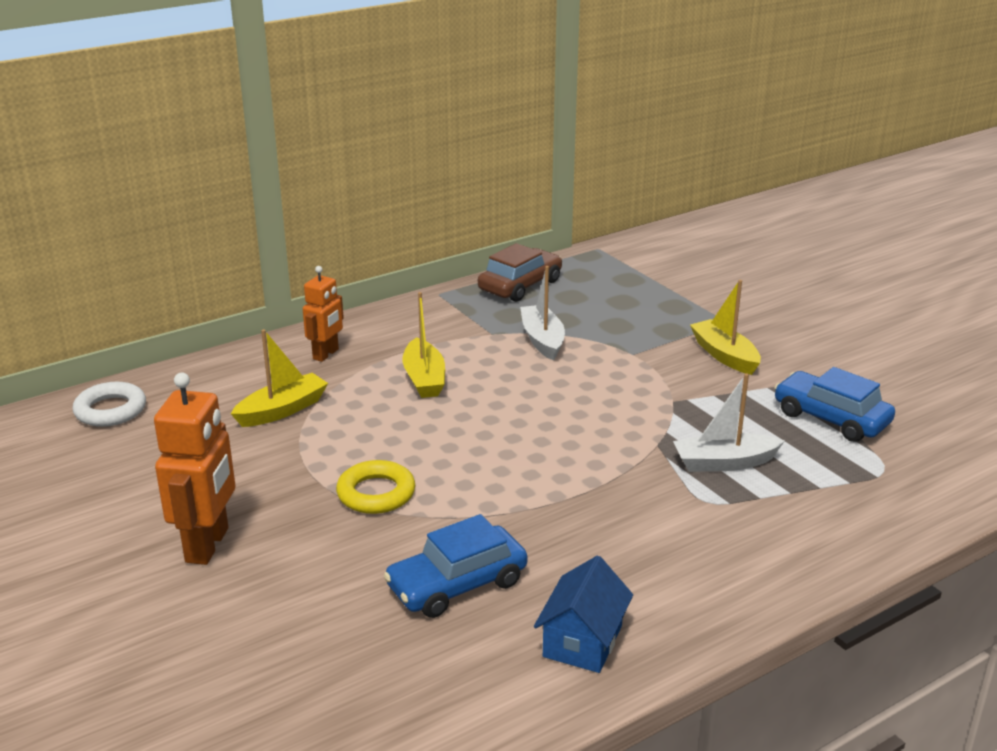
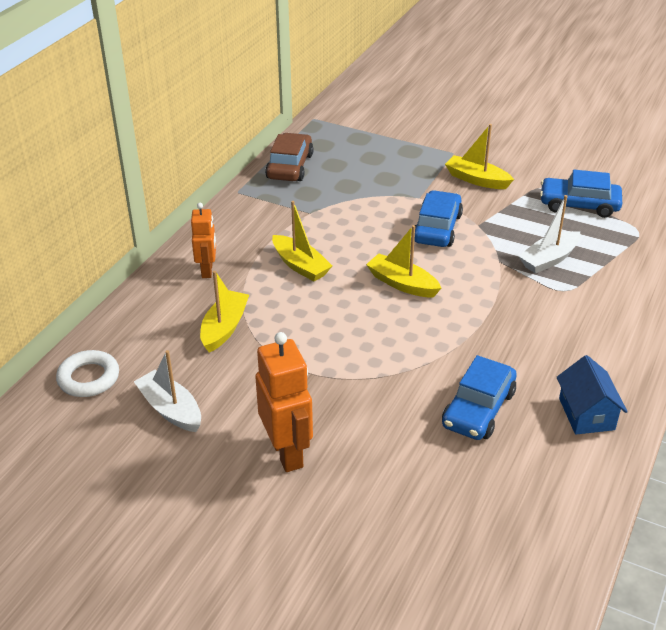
camera: 30 degrees left, 10 degrees up
(376, 493) = (360, 366): yellow ring -> none
(515, 431) = (402, 284): none -> yellow boat
(542, 340) = (350, 206): white boat -> white boat (171, 409)
(619, 389) = (437, 228): none -> blue car

